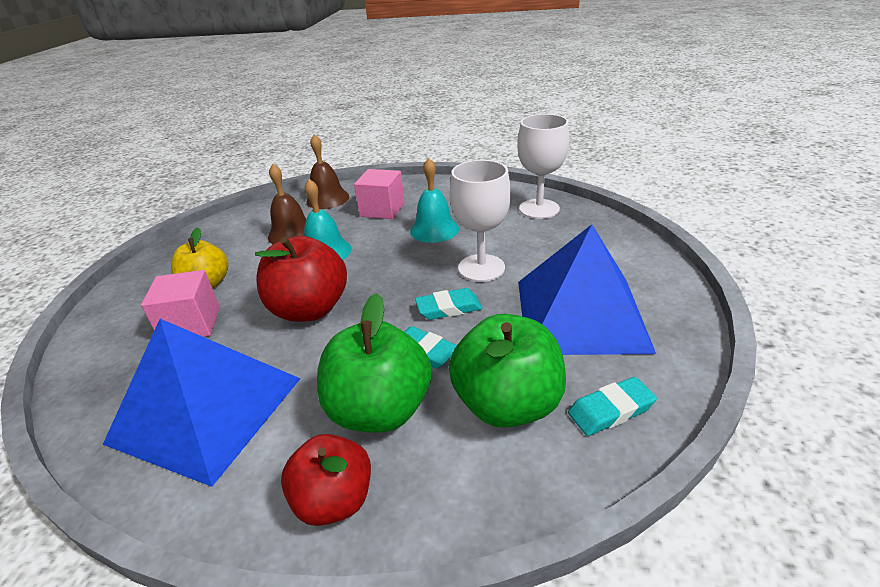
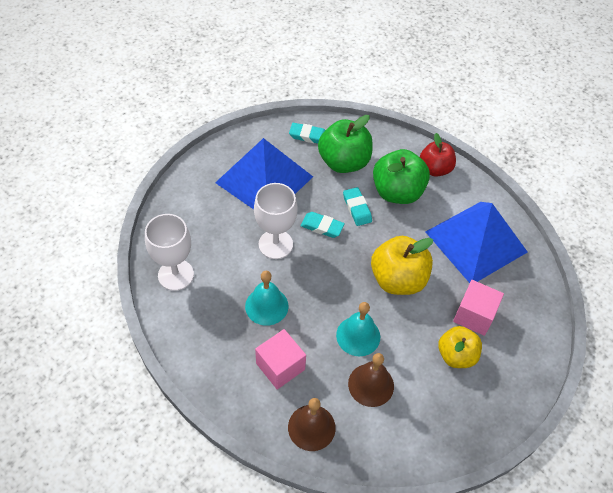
camera: 150 degrees left, 20 degrees up
(310, 309) = (398, 279): red apple -> yellow apple

